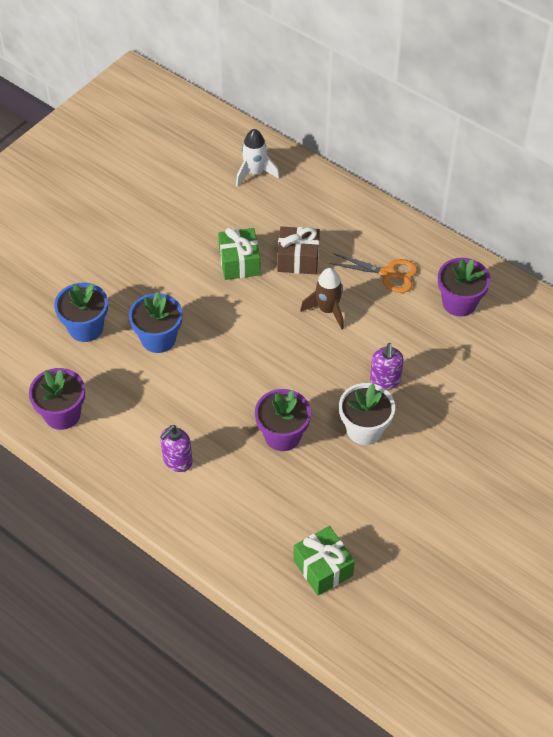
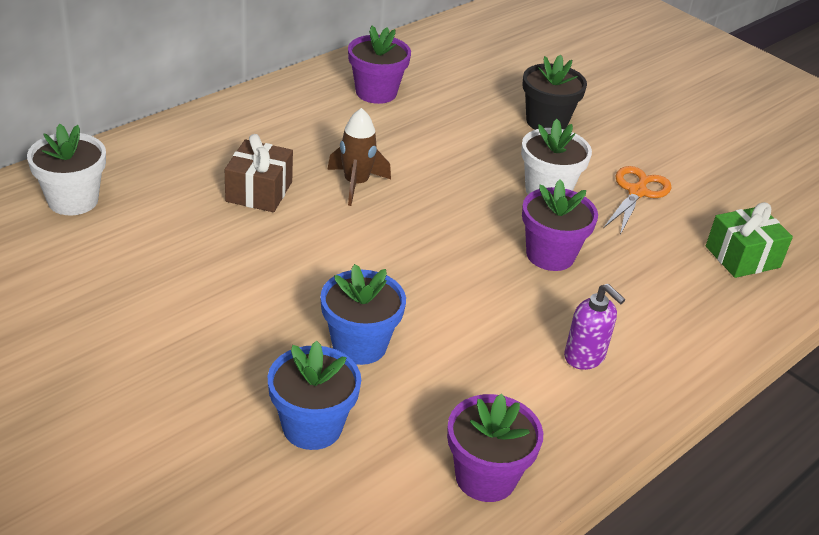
camera: 85 degrees left, 15 degrees down
(239, 263) = (242, 243): green gift -> none
(255, 173) = (73, 200): white rocket -> white flower pot
(385, 380) = (478, 163): purple soap dispenser -> none
(388, 274) = (314, 129): orange scissors -> orange scissors (637, 192)
(468, 423) = (546, 122): none -> black flower pot

